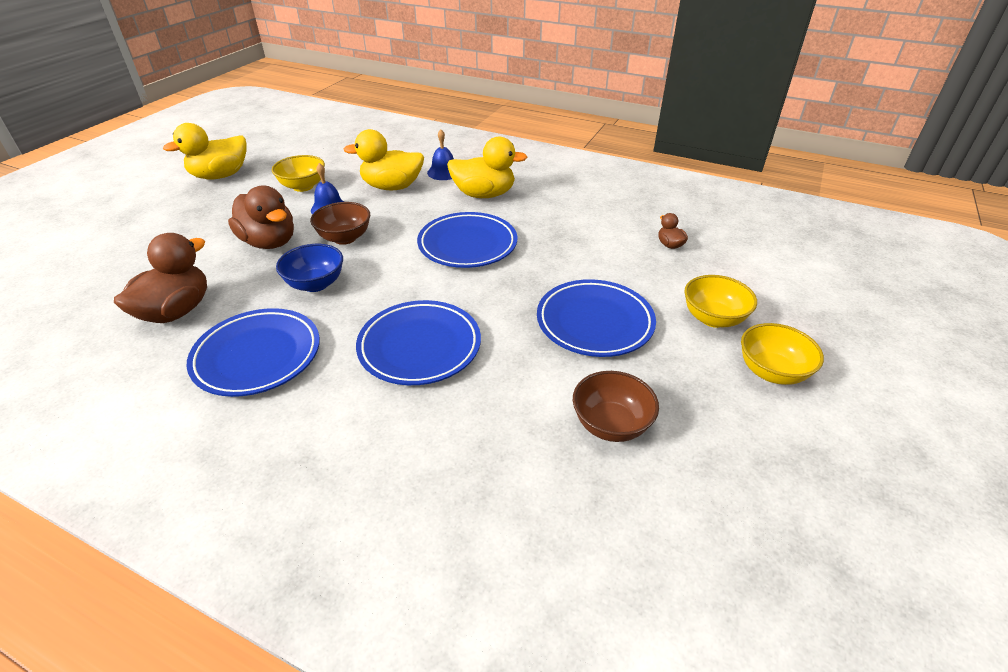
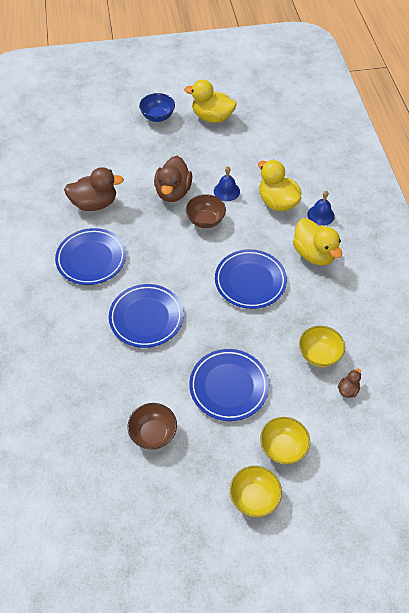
camera: 55 degrees right, 15 degrees up
(303, 186) = (237, 161): yellow bowl -> yellow bowl (319, 354)
(315, 284) = (157, 239): blue bowl -> blue bowl (158, 117)

